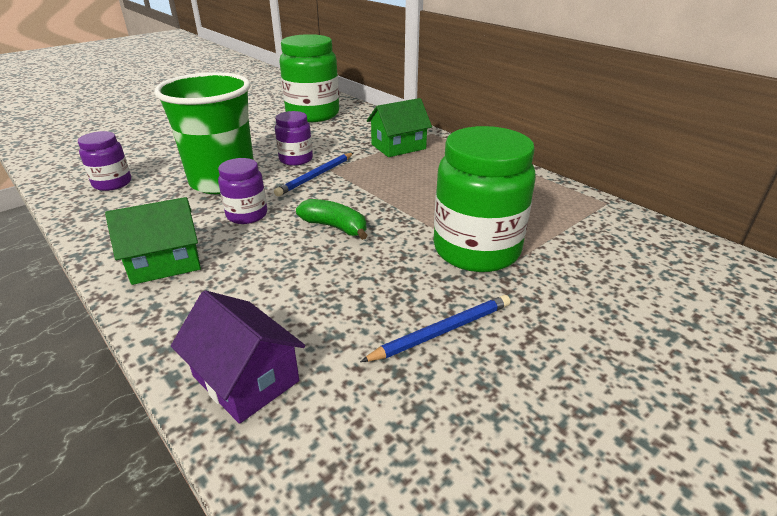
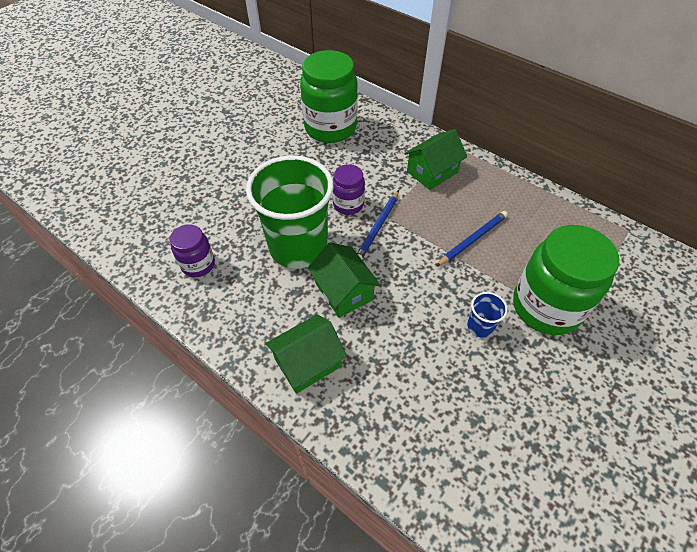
camera: 10 degrees left, 20 degrees up
(246, 378) = (435, 473): purple house -> none
(247, 215) = (344, 291): purple jar -> green house
(335, 227) = (425, 296): green banana -> none
(386, 257) = (480, 326): none -> blue cup
(442, 331) = (551, 402): blue pencil -> blue pencil (472, 240)

